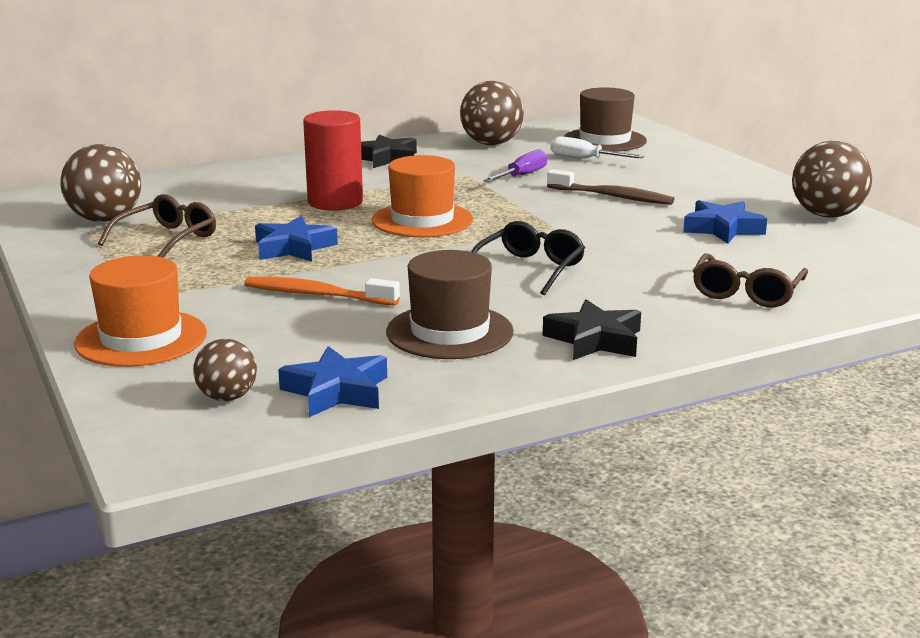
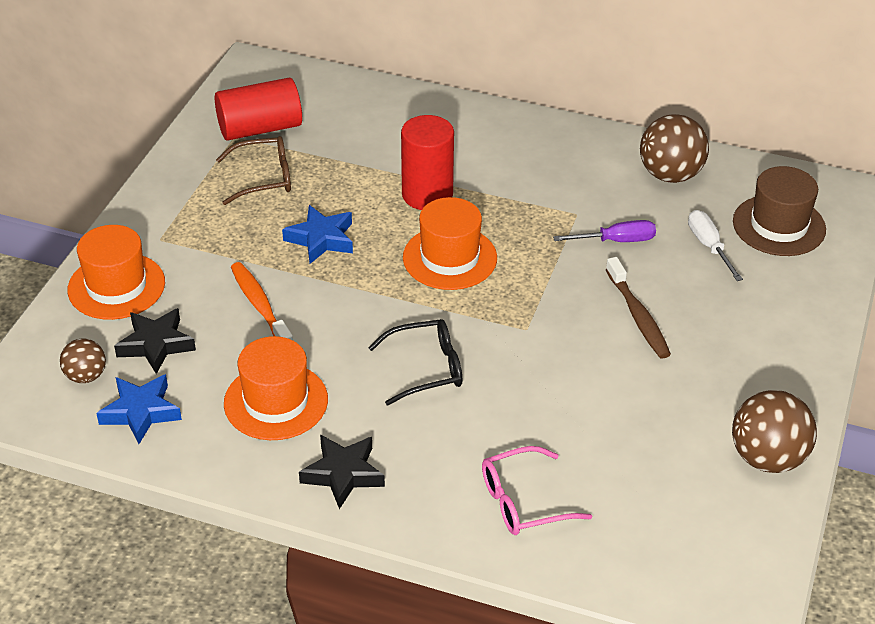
camera: 45 degrees right, 20 degrees up
(105, 220) = (260, 128): brown ball -> red cylinder
(386, 158) = (553, 150): black star -> black star (156, 345)
(449, 332) = (276, 401): brown hat -> orange hat
(722, 229) = (647, 416): blue star -> none
(746, 293) = (523, 502): brown glasses -> pink glasses

